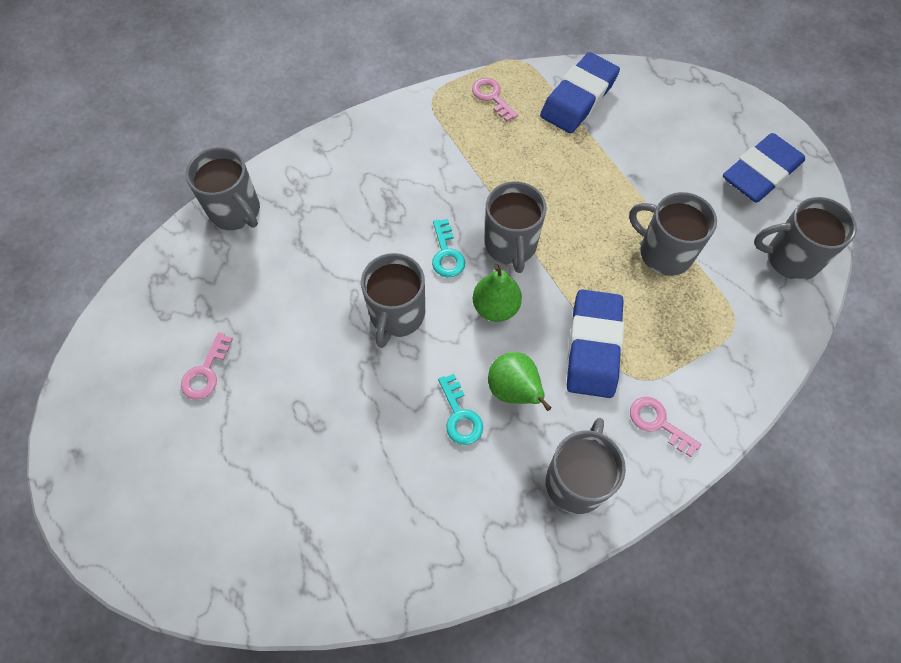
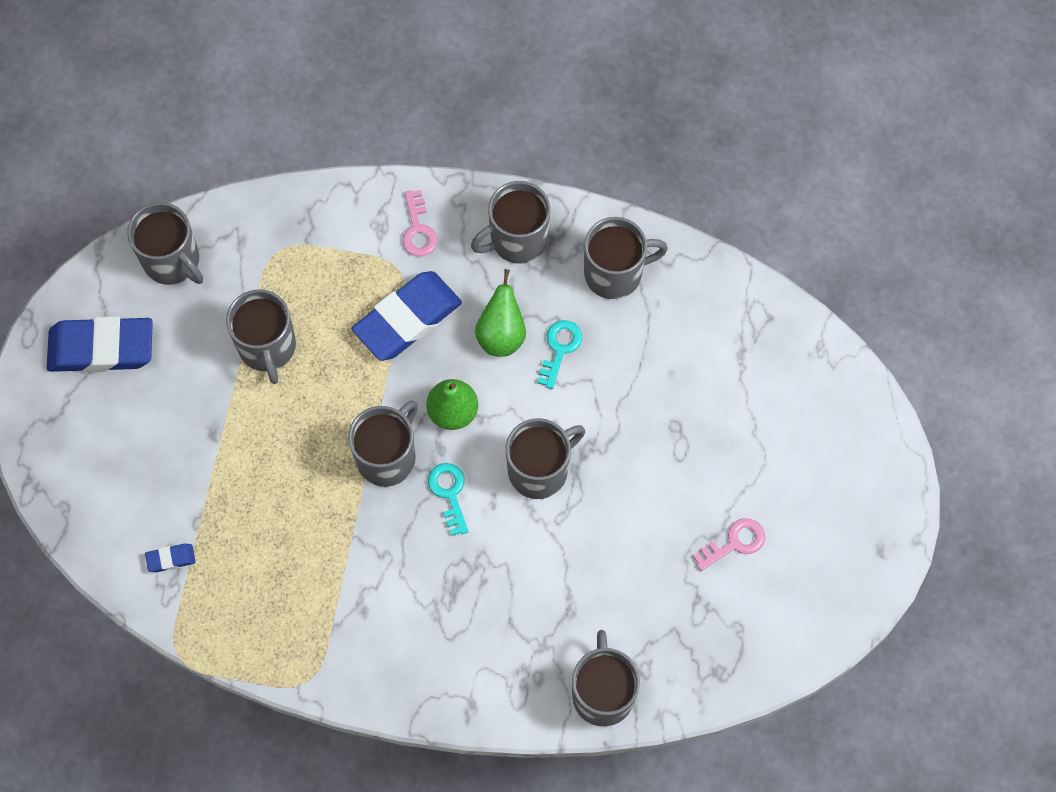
camera: 140 degrees left, 5 degrees up
(446, 254) = (449, 493): turquoise key -> turquoise key turned 45 degrees counterclockwise
(471, 518) = (615, 273): none -> grey mug
(492, 97) = (250, 630): pink key -> none
(578, 98) = (171, 559): blue eraser -> blue eraser, size x0.42

